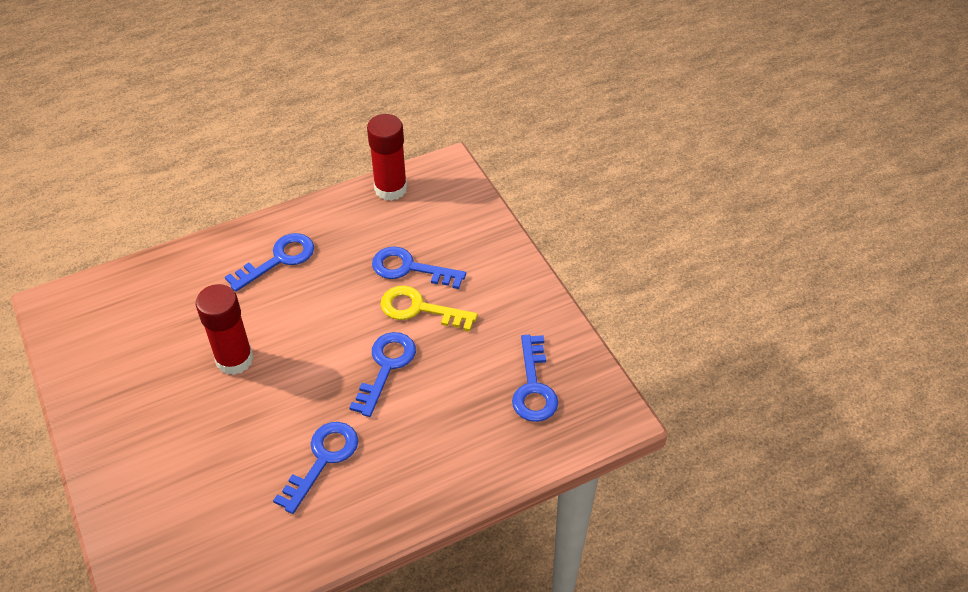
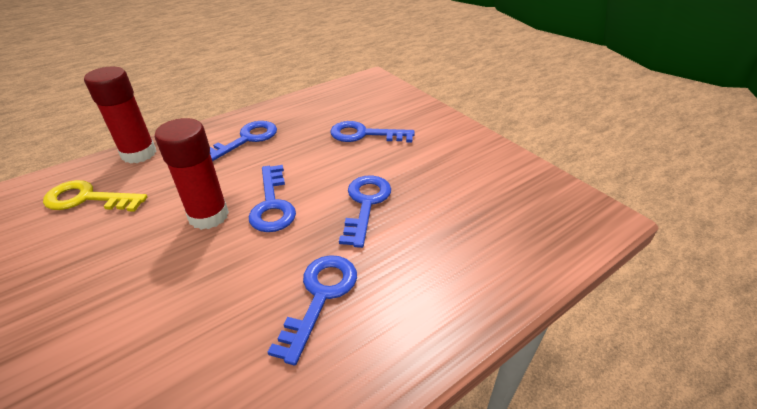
camera: 10 degrees left, 10 degrees down
(390, 189) = (333, 92): red glue stick -> red glue stick (139, 154)
(420, 309) = (382, 159): yellow key -> yellow key (88, 199)
(534, 386) = (513, 202): blue key -> blue key (272, 204)

